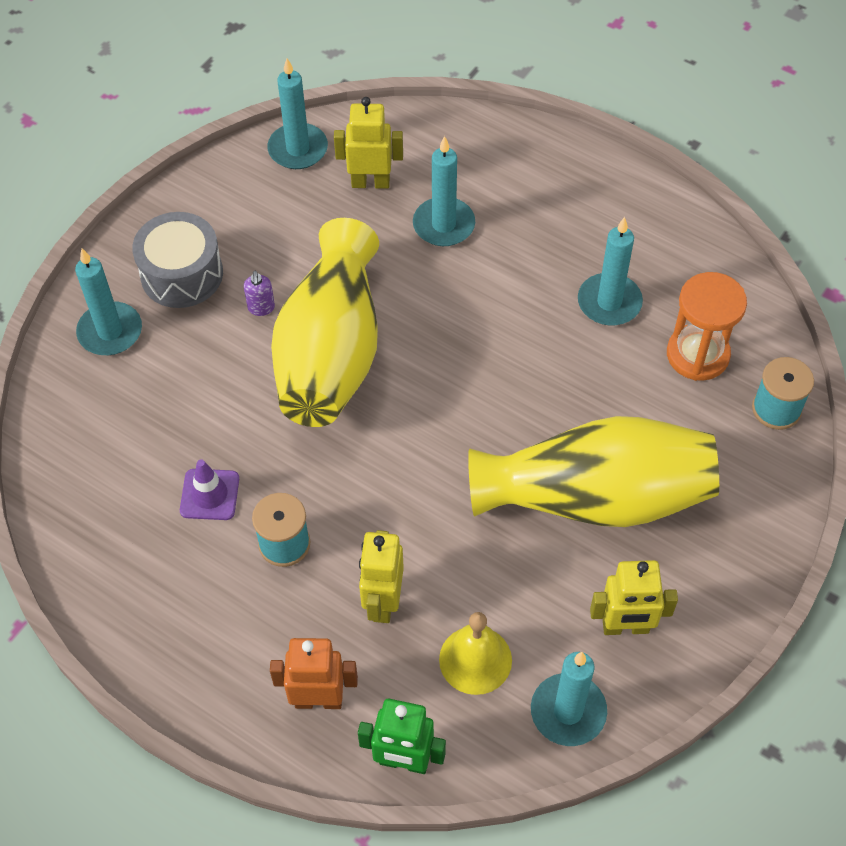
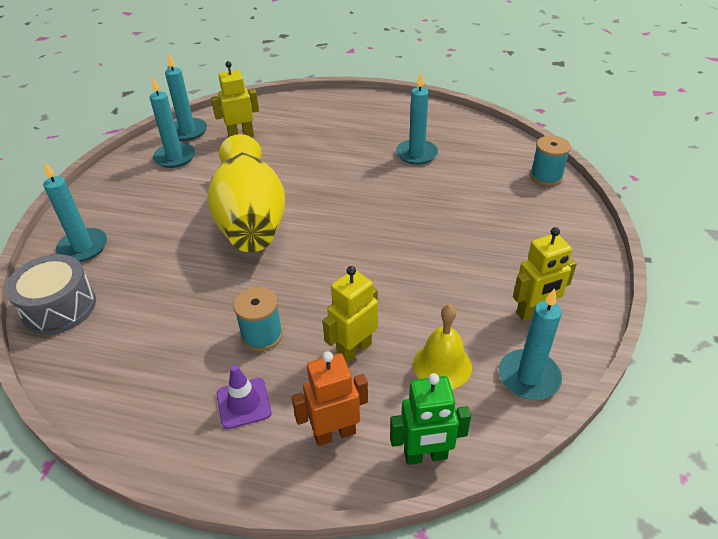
camera: 20 degrees left, 15 degrees down
(182, 274) = (128, 205): grey drum -> grey drum (59, 307)
(209, 494) = (191, 321): purple traffic cone -> purple traffic cone (243, 403)
(261, 308) = (192, 209): purple soap dispenser -> none
(383, 602) = (354, 350): yellow robot -> yellow robot turned 60 degrees clockwise
(444, 225) = (296, 143): turquoise candle -> turquoise candle (175, 157)
(595, 497) = (467, 247): yellow vase -> none
(697, 354) = (483, 164): orange hourglass -> none

